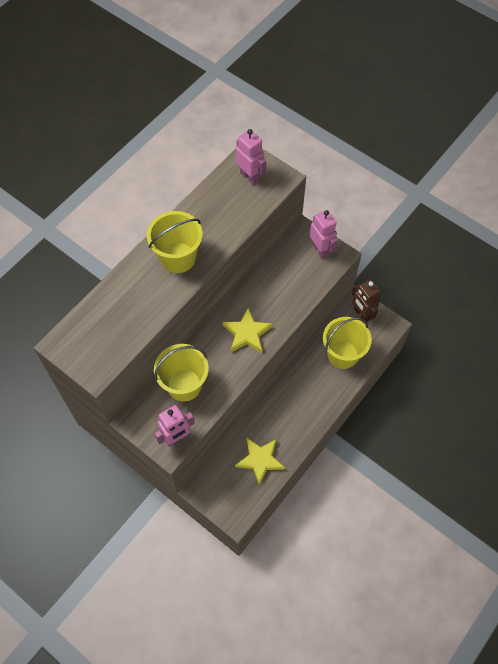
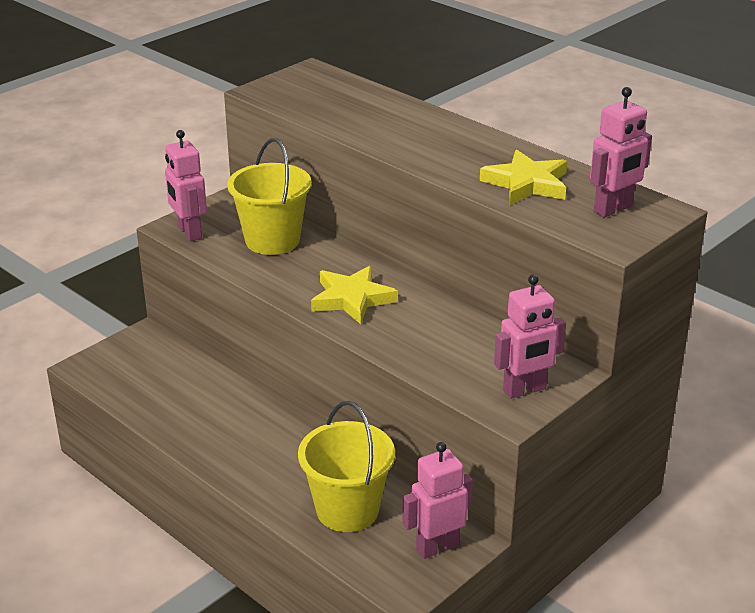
camera: 95 degrees right, 30 degrees down
(178, 258) = (442, 145): yellow bucket -> none
(260, 460) = (169, 395): yellow star -> yellow star (527, 183)
(362, 314) = (437, 547): brown robot -> pink robot

